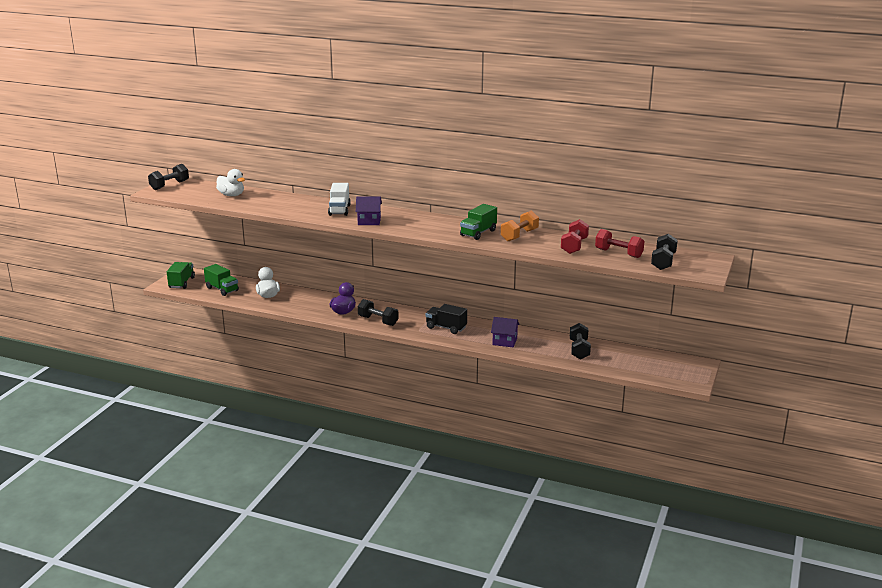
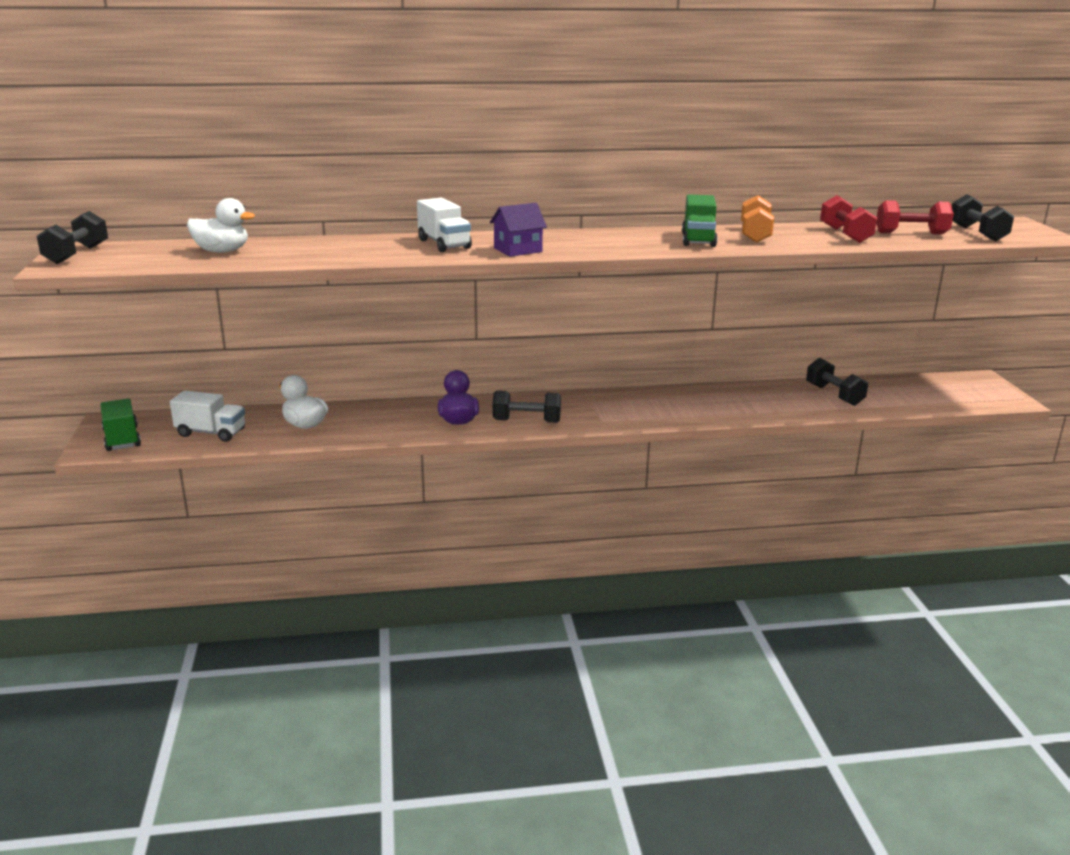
camera: 30 degrees left, 0 degrees up
(222, 289) = (211, 433): green truck -> white truck
(446, 328) = (633, 408): black truck -> none
(504, 341) = (733, 407): purple house -> none

